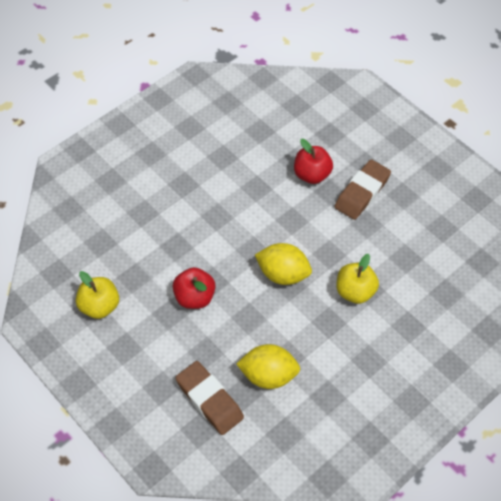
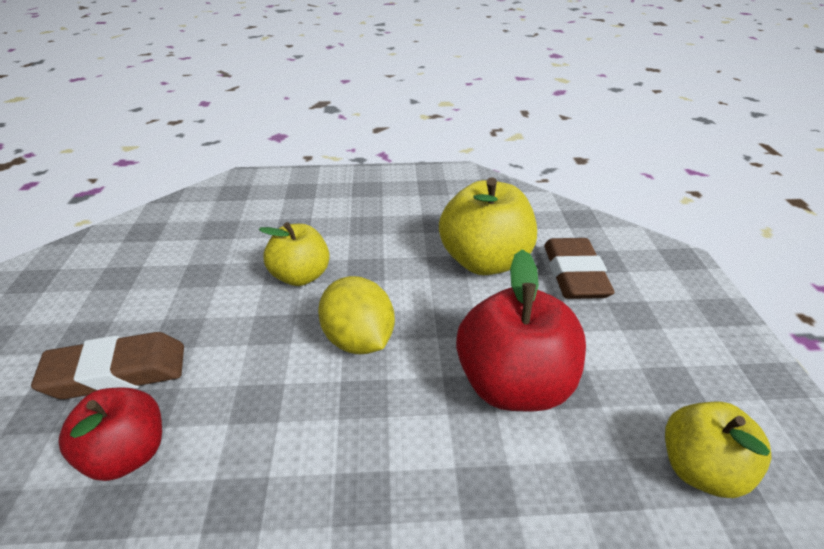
camera: 140 degrees left, 20 degrees down
(194, 297) = (514, 386): red apple -> red apple, size x1.54
(268, 375) = (485, 262): yellow lemon -> yellow apple

